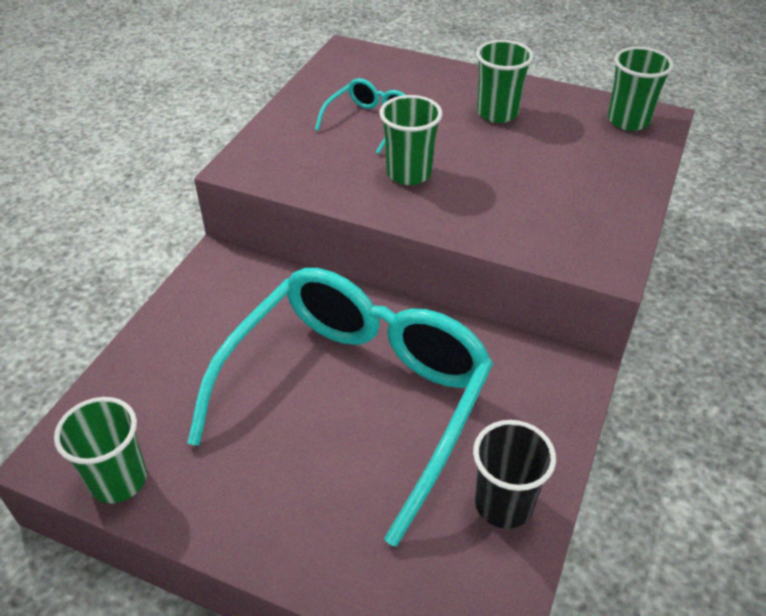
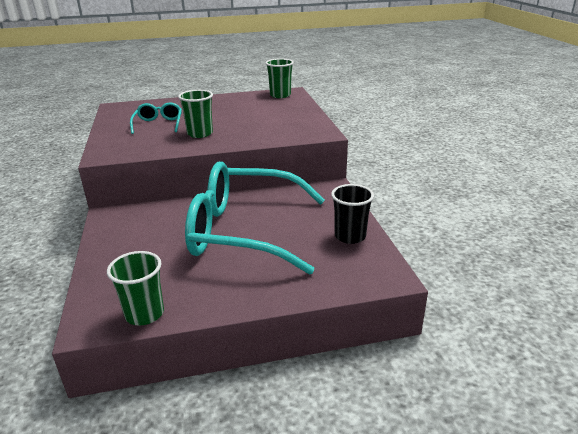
camera: 35 degrees left, 15 degrees down
(357, 395) = (244, 231): turquoise glasses -> turquoise glasses turned 75 degrees counterclockwise
(497, 113) = (219, 106): green cup -> none

